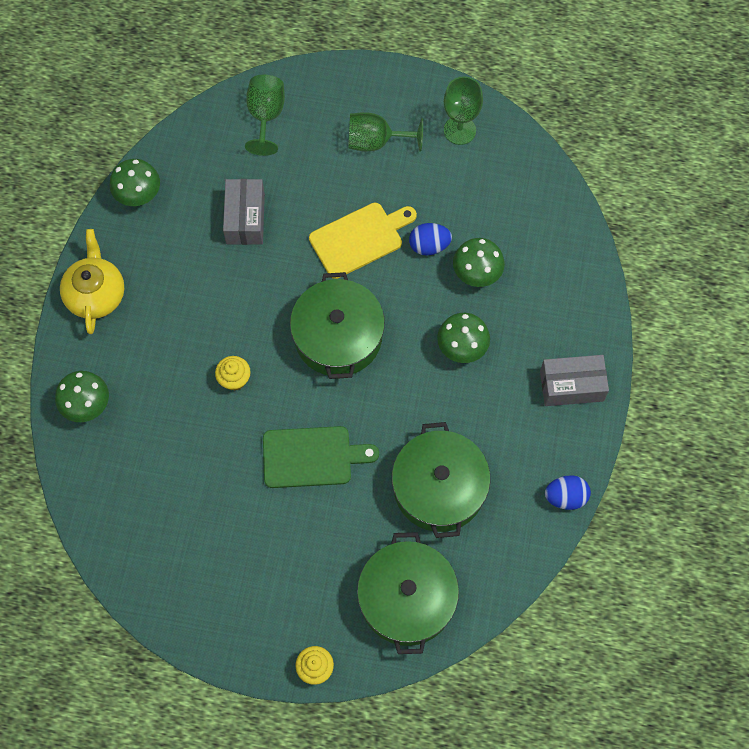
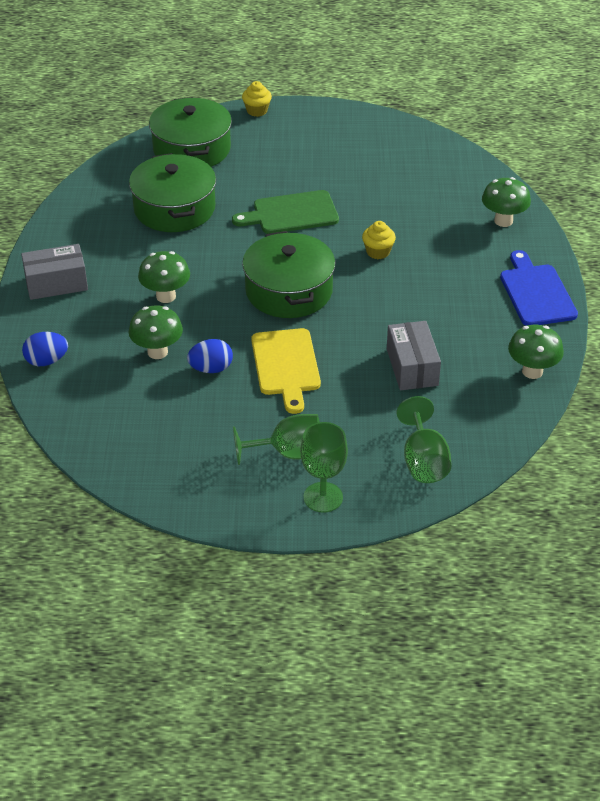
camera: 170 degrees right, 25 degrees down
(96, 294) = (536, 293): yellow teapot -> blue cutting board
(359, 238) = (286, 365): yellow cutting board -> yellow cutting board turned 60 degrees counterclockwise
(459, 130) = (192, 477): green goblet -> green goblet (323, 497)
(565, 497) = (61, 215): blue egg -> blue egg (46, 361)

